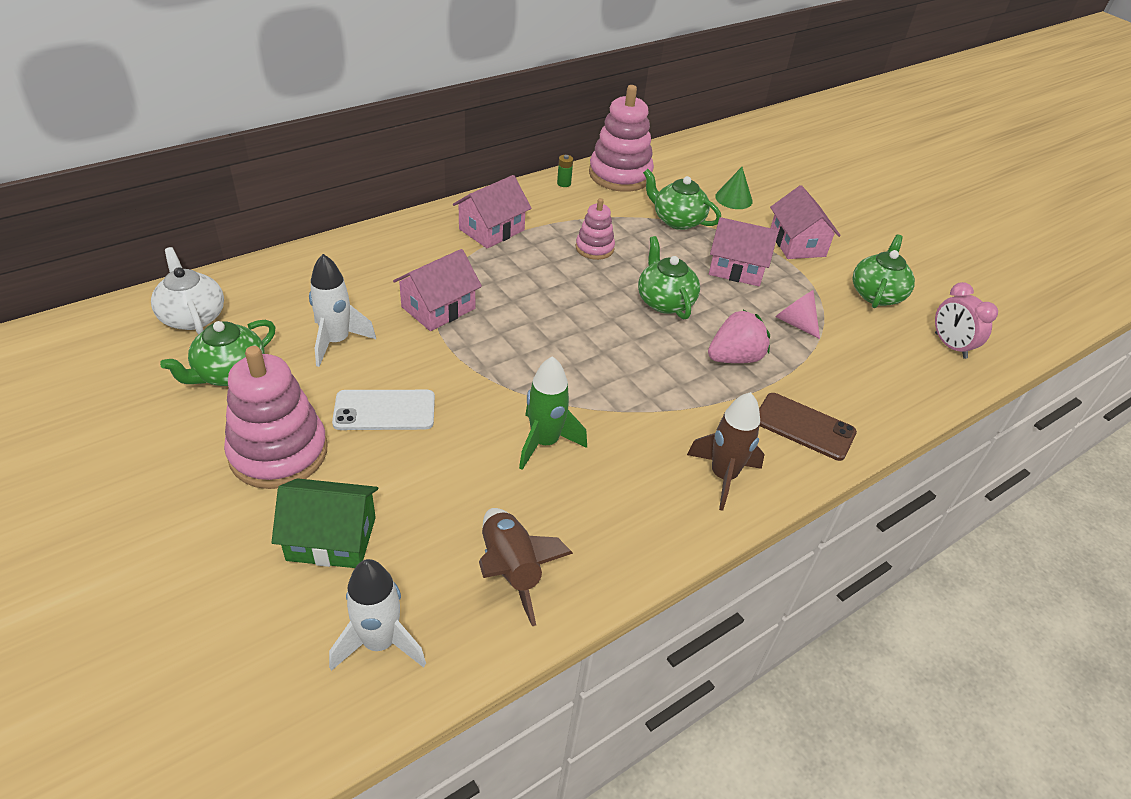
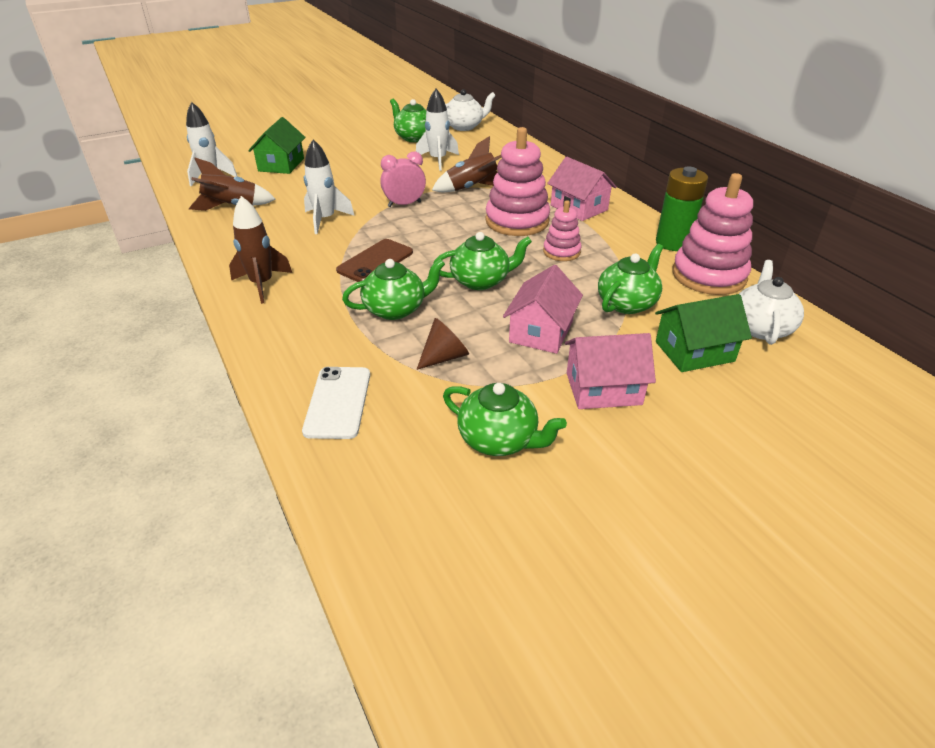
camera: 100 degrees right, 5 degrees down
(278, 452) = (347, 151): pink stacking toy -> pink stacking toy (517, 221)
(384, 410) = (371, 174): white phone -> white phone (338, 402)
(438, 308) = (472, 188): pink house -> brown rocket
(545, 442) = (325, 220): green rocket -> white rocket
(564, 183) = (673, 243): green battery -> green battery, size x2.42
(691, 166) = (760, 327): none -> white teapot
(733, 198) = (694, 351): green cone -> green house
(734, 358) = (396, 309): pink strawberry -> green teapot
(795, 323) = (444, 357): pink cone -> brown cone
(804, 426) = (296, 334): brown phone -> brown phone (375, 261)
(950, 346) = (388, 485): pink clock -> pink clock (404, 204)

